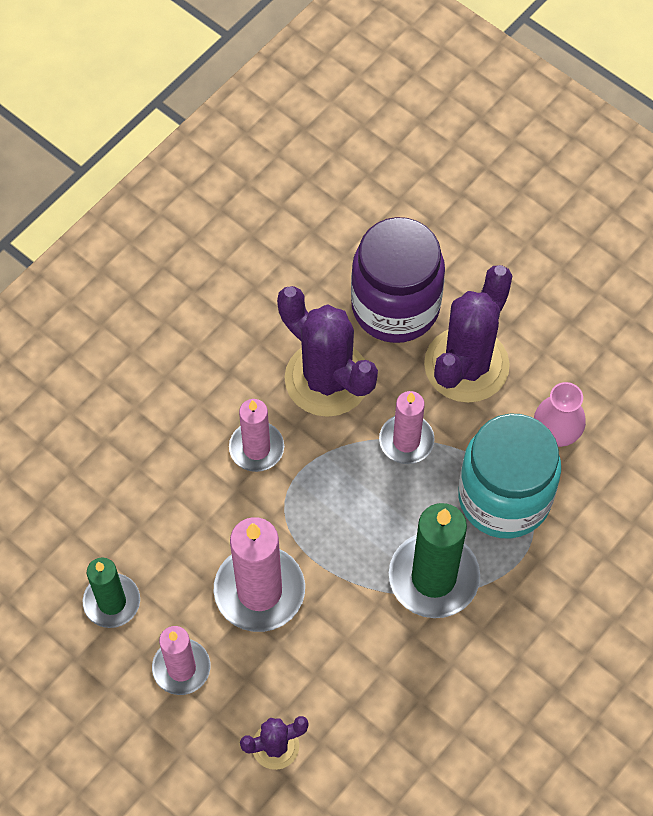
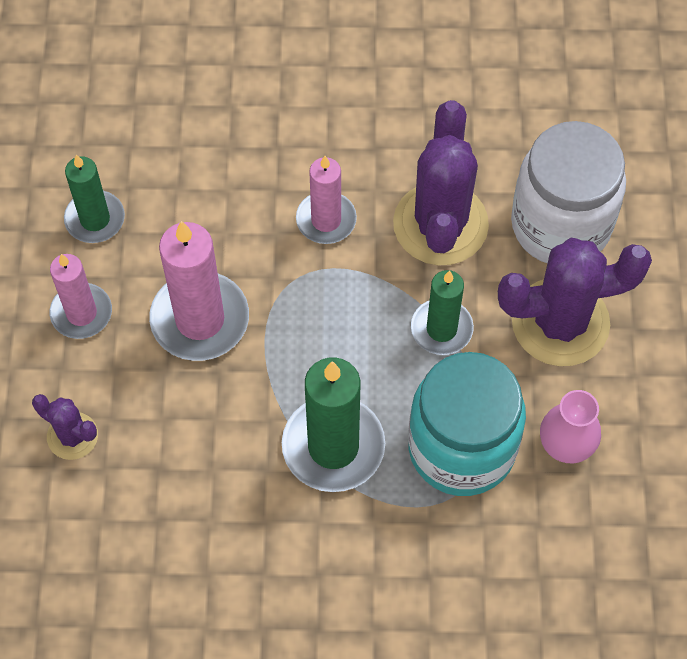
camera: 50 degrees right, 0 degrees up
(395, 306) = (560, 225): purple jar -> white jar
(406, 441) = (441, 329): pink candle -> green candle

